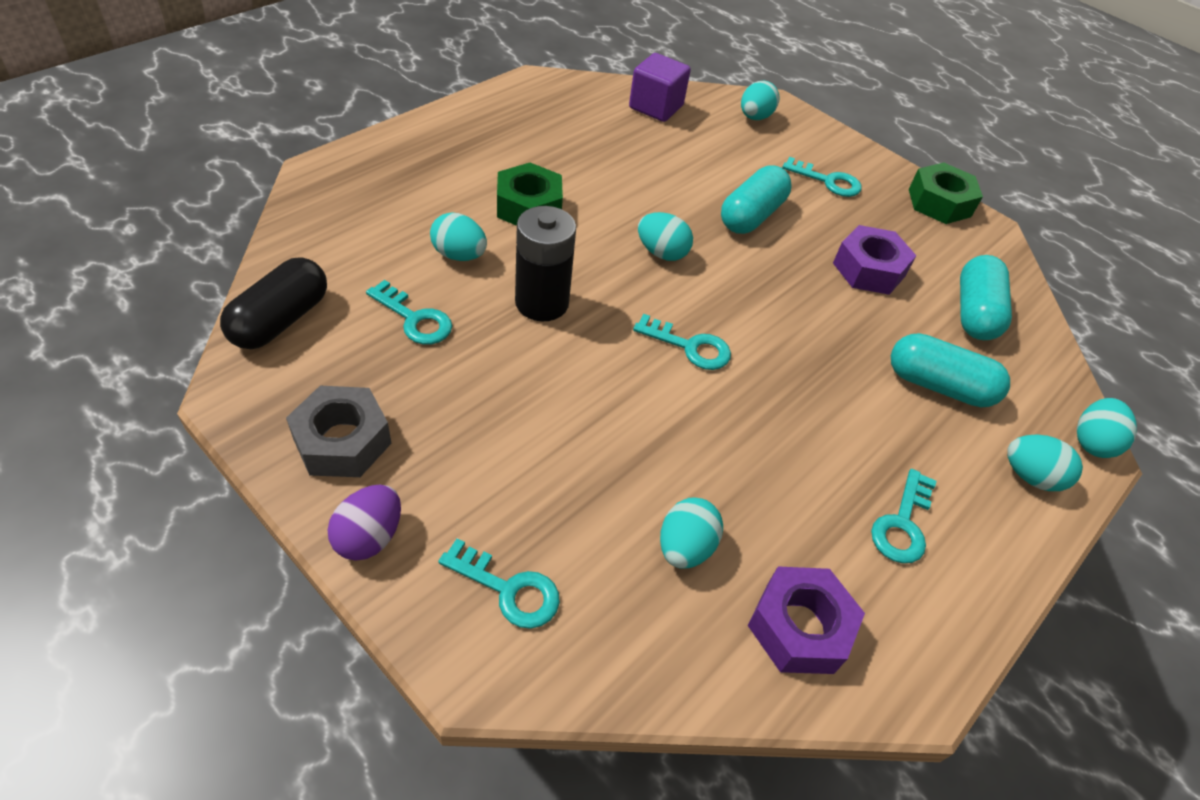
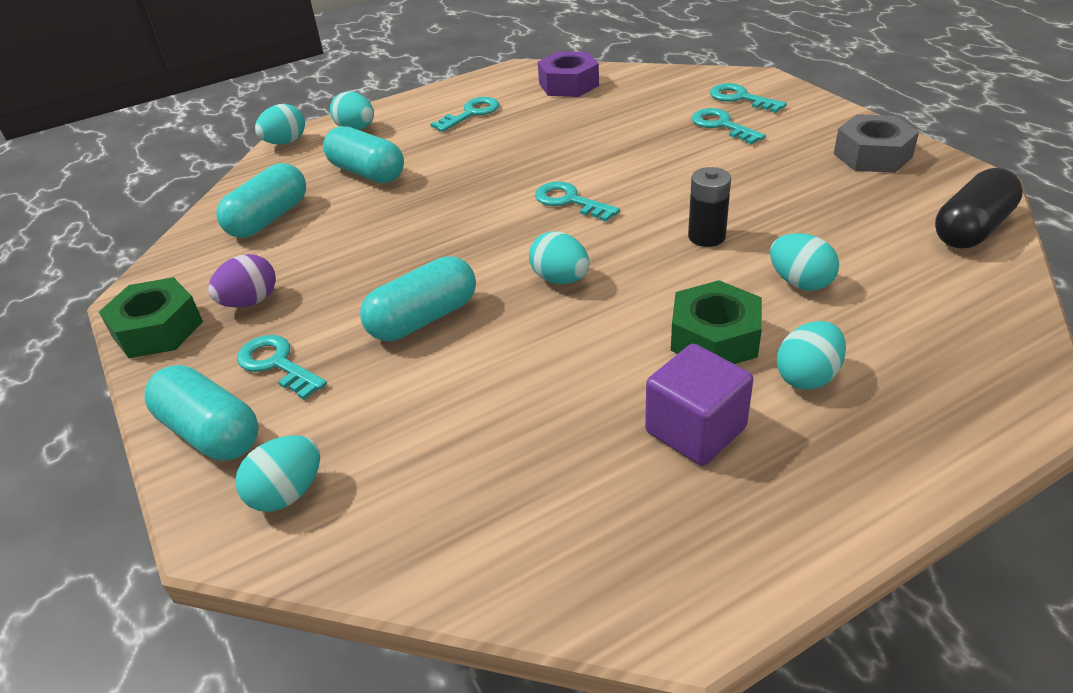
camera: 155 degrees left, 10 degrees down
(369, 537) = (835, 116): purple egg -> purple egg (250, 301)
(414, 319) = (836, 227): turquoise key -> turquoise key (722, 125)
(542, 302) = (706, 236): black battery -> black battery, size x0.67
(656, 107) = (457, 526): purple cube -> purple cube (695, 430)
(685, 547) = (624, 109): turquoise egg -> turquoise egg (807, 376)
(827, 143) = (210, 432): none -> turquoise capsule
(869, 269) = (335, 257): purple nut -> none

